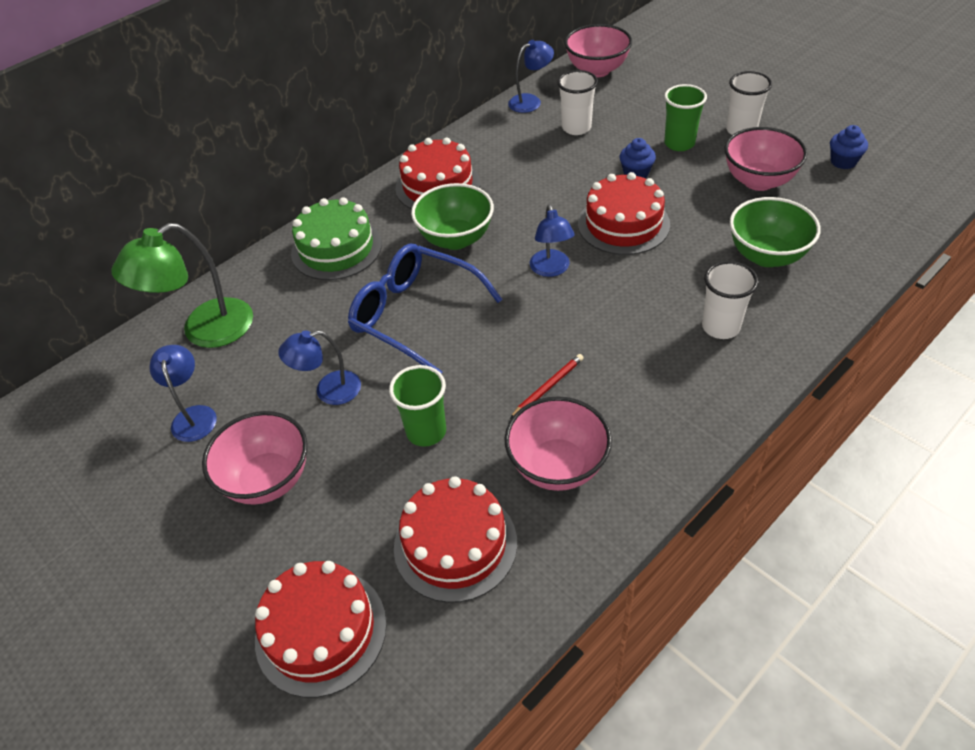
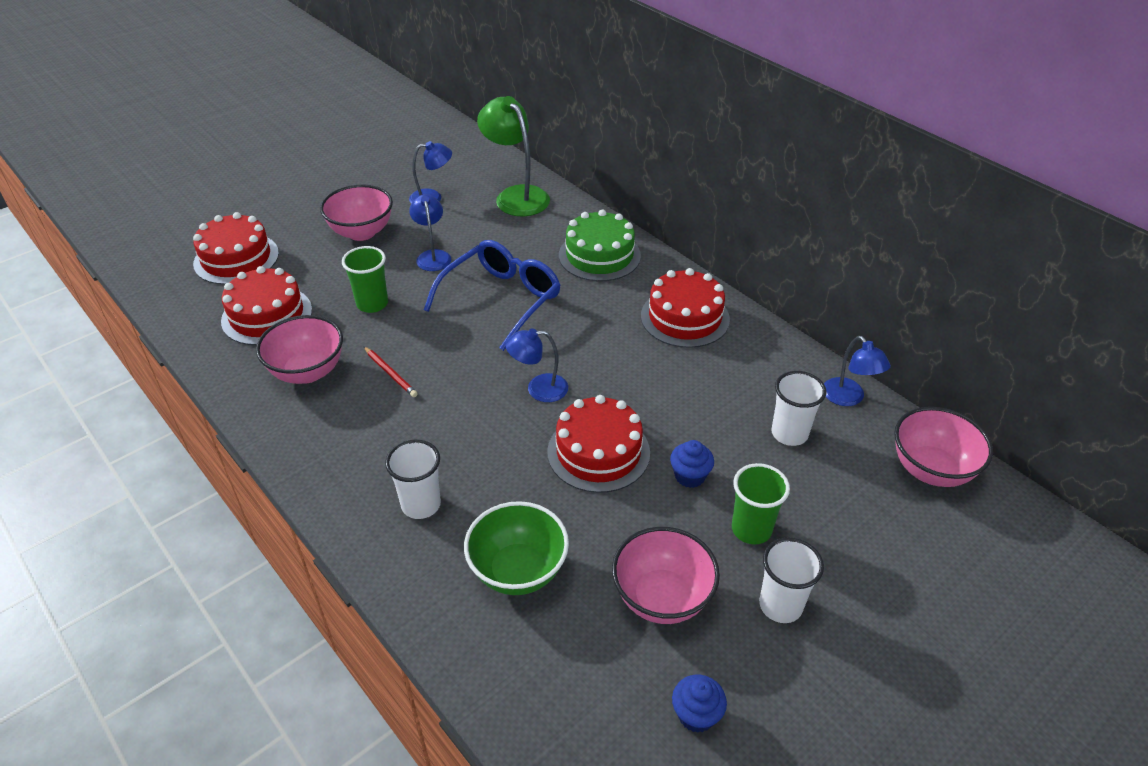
camera: 90 degrees right, 5 degrees down
(456, 239) = (598, 327): green bowl -> none

